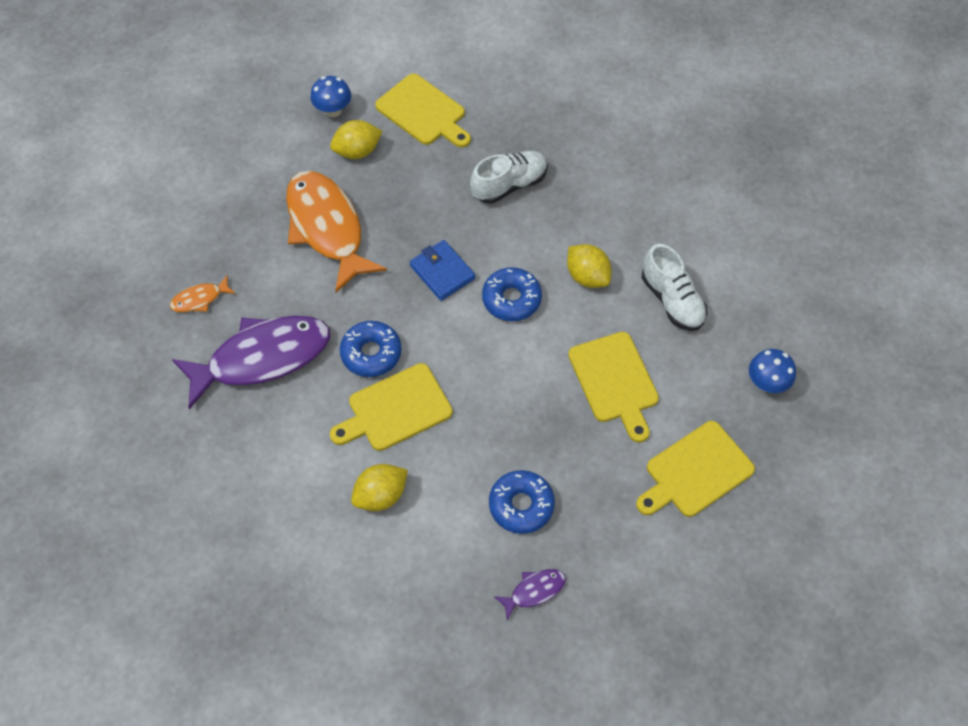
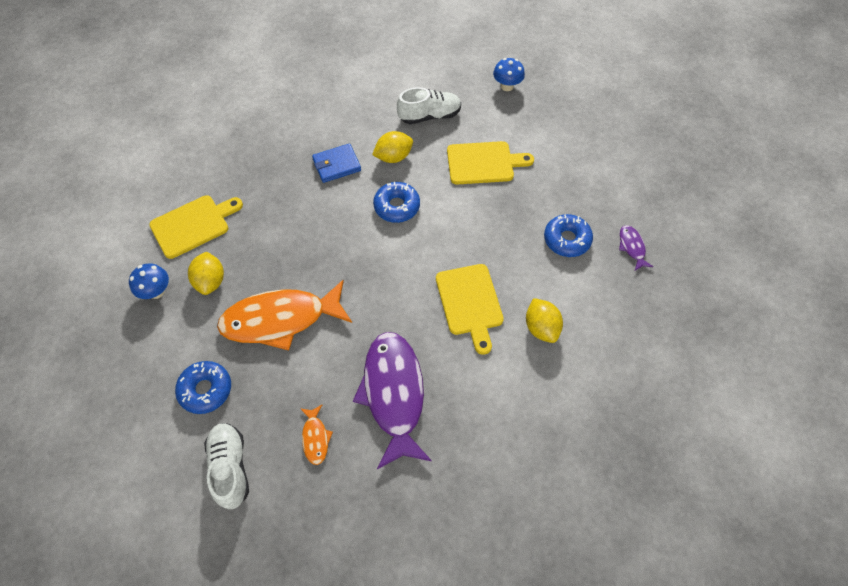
camera: 75 degrees left, 0 degrees up
(371, 353) = (414, 310): blue donut -> blue donut (205, 390)
(442, 272) = (356, 245): blue wallet -> blue wallet (337, 165)
(509, 185) = (293, 184): white shoe -> white shoe (230, 467)
(695, 472) = (561, 138): yellow cutting board -> none

